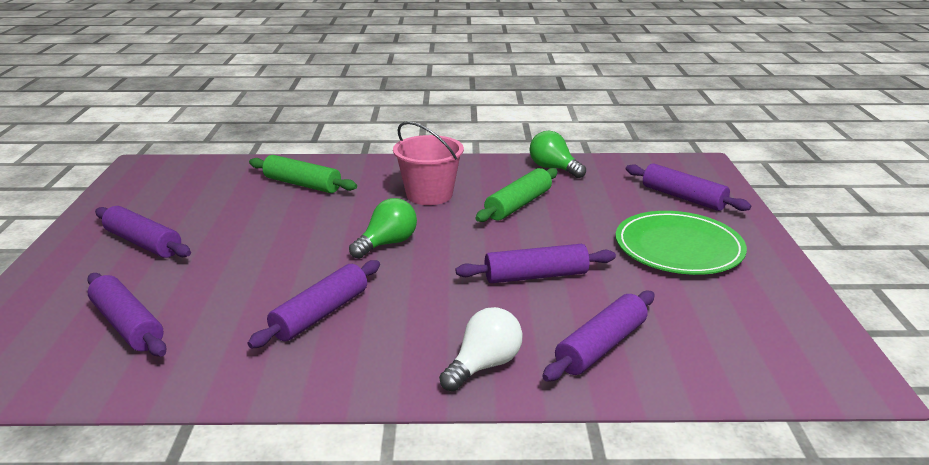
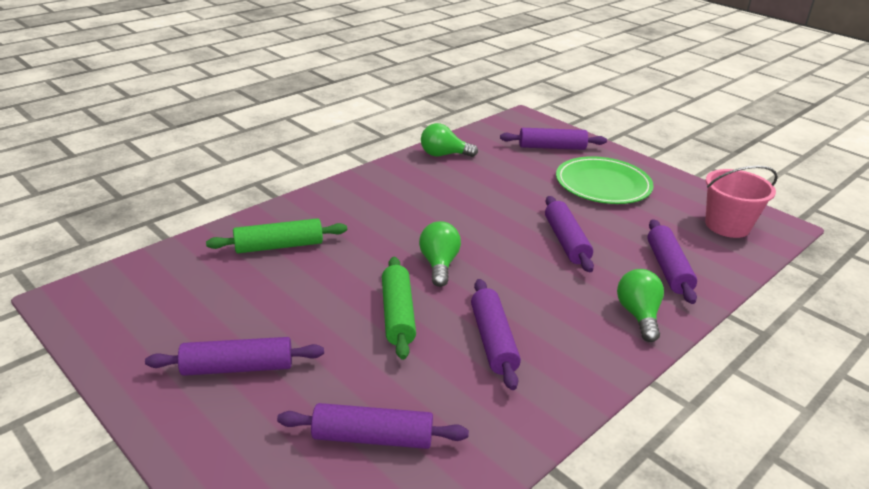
camera: 45 degrees left, 5 degrees up
(429, 194) = (397, 211): pink bucket -> pink bucket (727, 225)
(484, 365) = (638, 315): white light bulb -> green light bulb
(518, 205) = (470, 193): green rolling pin -> green rolling pin (398, 314)
(536, 276) = (566, 241): purple rolling pin -> purple rolling pin turned 45 degrees counterclockwise

